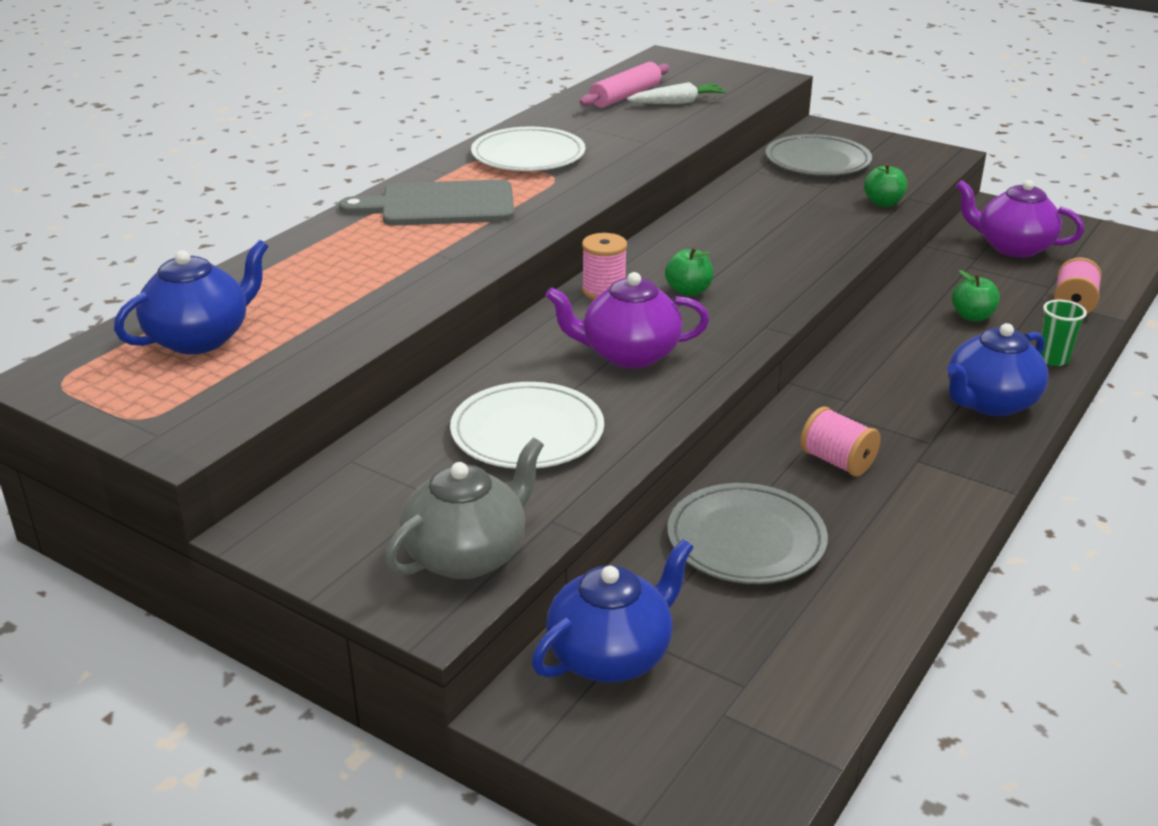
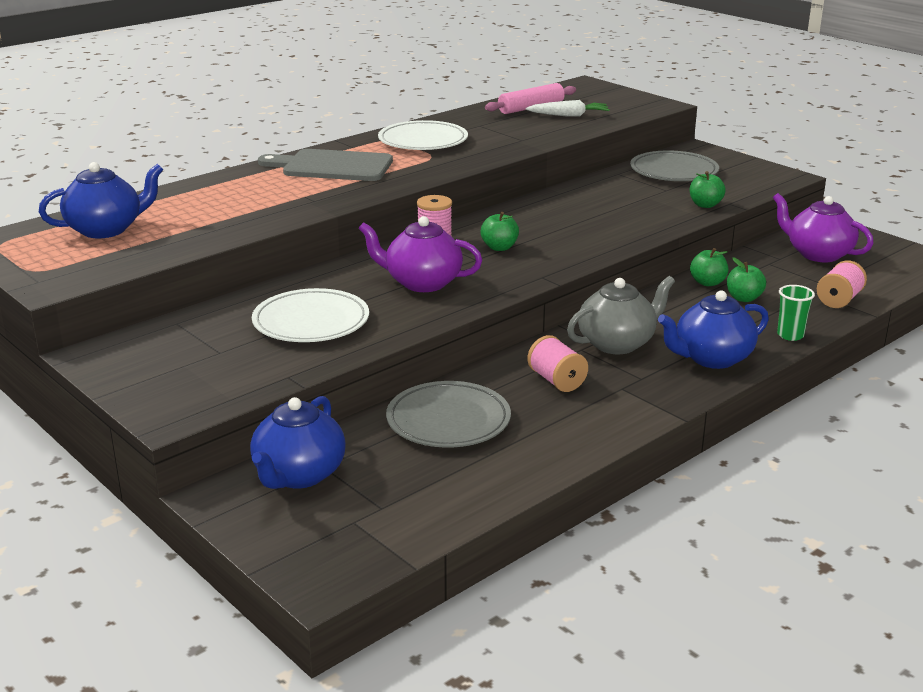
camera: 15 degrees right, 5 degrees down
(467, 555) = (215, 388): grey teapot -> grey teapot (617, 343)
(611, 655) = (299, 475): blue teapot -> blue teapot turned 135 degrees clockwise
(920, 301) = (707, 283): none -> green apple

